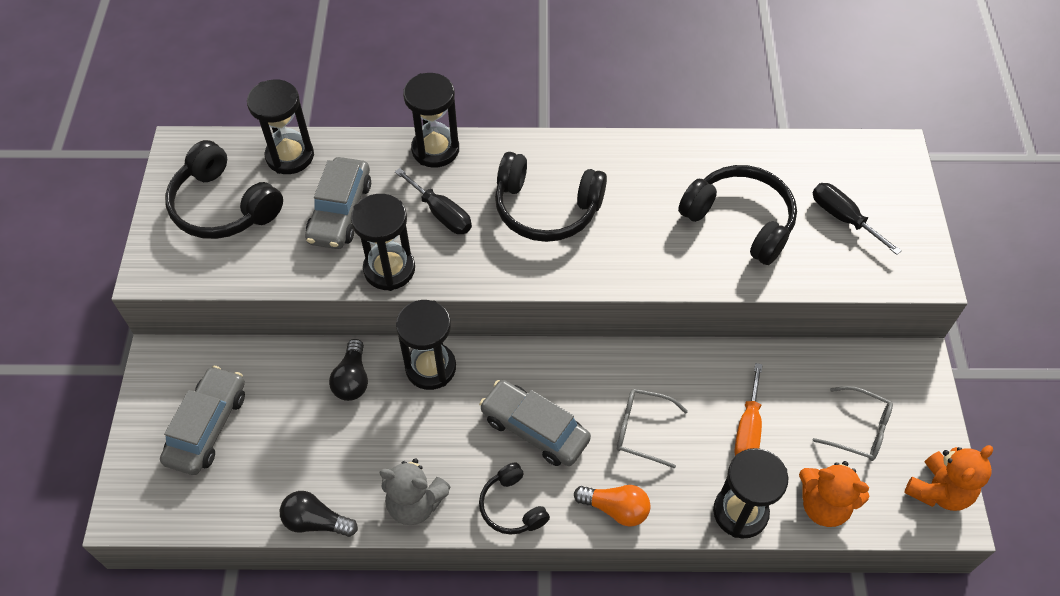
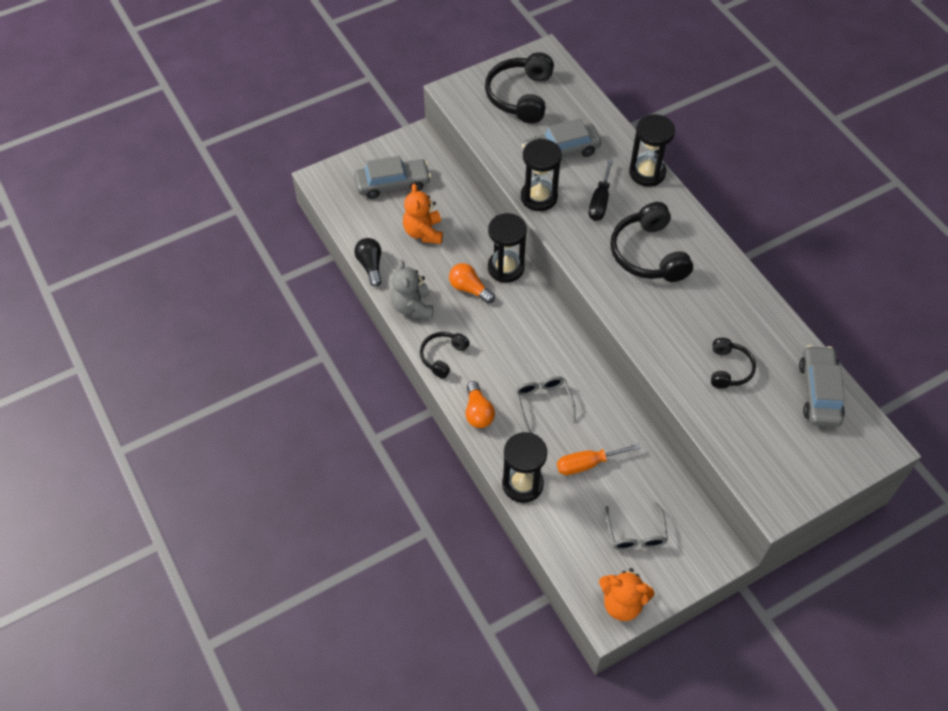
camera: 60 degrees right, 0 degrees up
(290, 156) = (581, 105): black hourglass -> none
(352, 379) = (469, 234): black light bulb -> none
(433, 423) = (469, 289): none -> orange light bulb
(534, 429) = (502, 343): grey car -> grey car (819, 392)
(740, 221) = (729, 369): black headphones -> black headphones, size x0.58
(823, 505) = (561, 532): orange teddy bear -> orange teddy bear (423, 232)
(843, 218) = (784, 432): black screwdriver -> none

